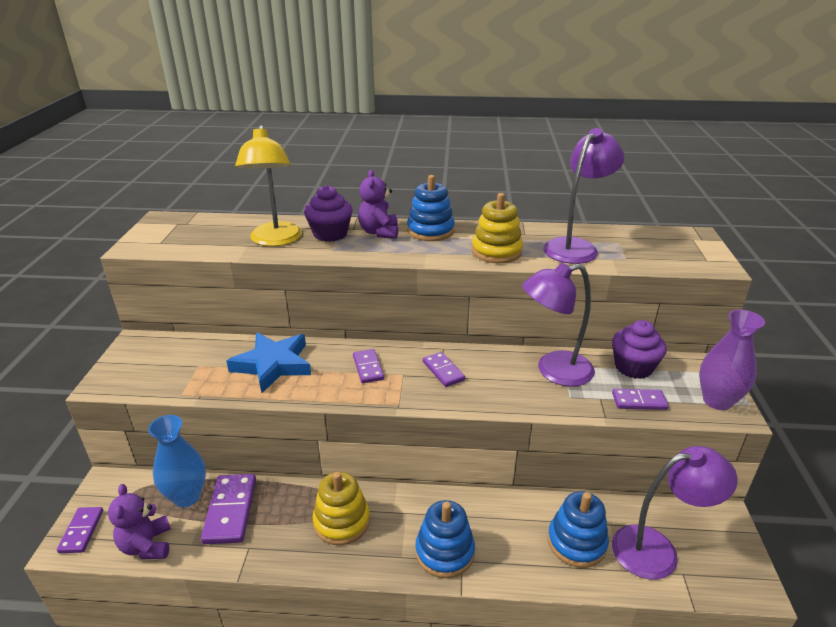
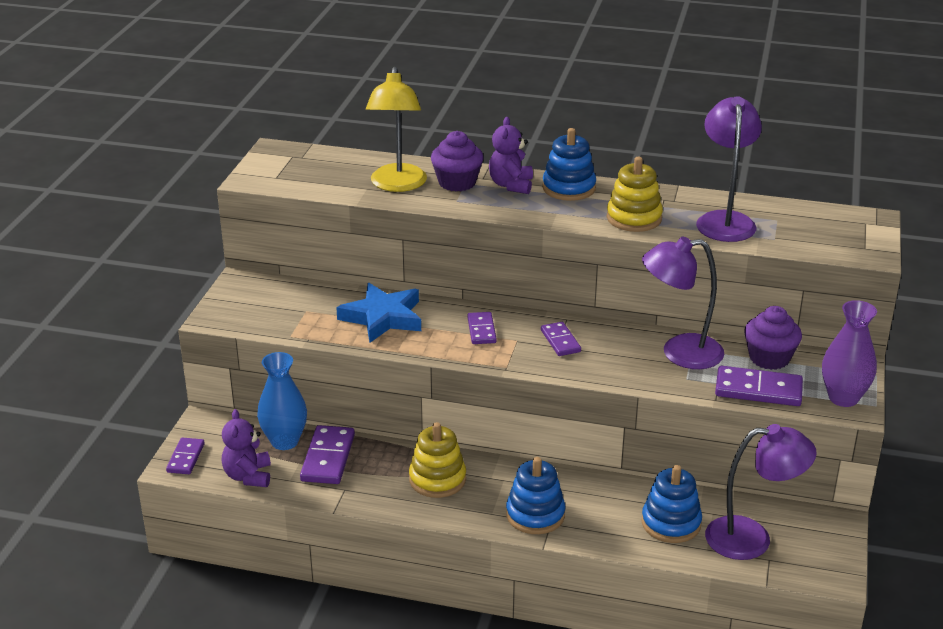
camera: 10 degrees right, 0 degrees up
(575, 247) = (725, 220): purple lamp -> purple lamp turned 45 degrees counterclockwise
(639, 401) = (758, 390): purple domino -> purple domino, size x1.61

